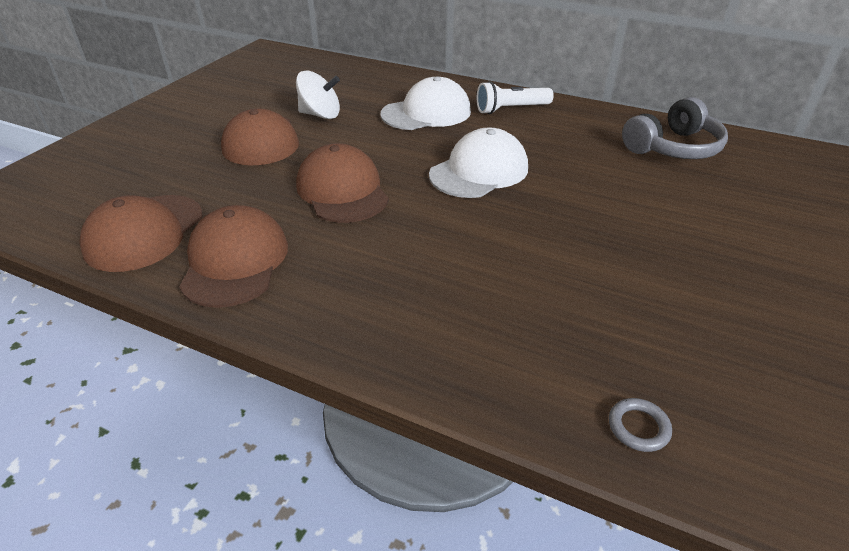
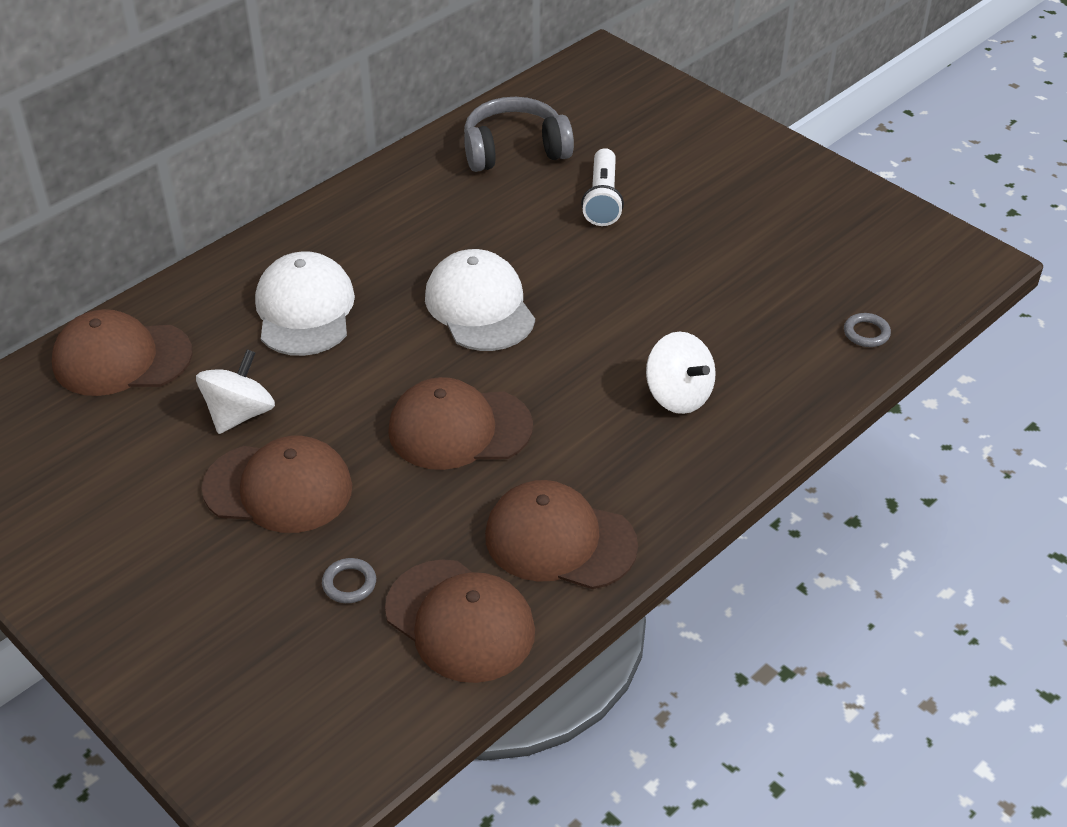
camera: 70 degrees left, 5 degrees up
(178, 182) = (349, 583): none -> grey ring
(349, 76) = (121, 358): none -> brown cap
(440, 293) = (678, 395): none -> white spinning top
(511, 109) = (346, 233): white flashlight -> white flashlight (603, 199)
(673, 148) = (514, 150): grey headphones -> grey headphones turned 90 degrees counterclockwise

